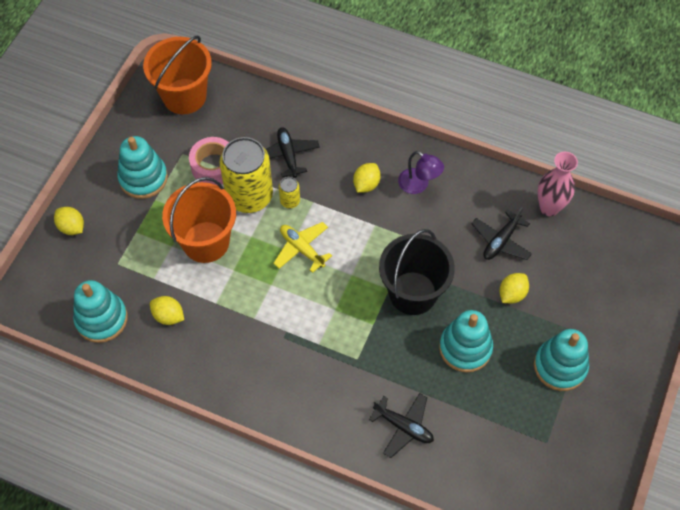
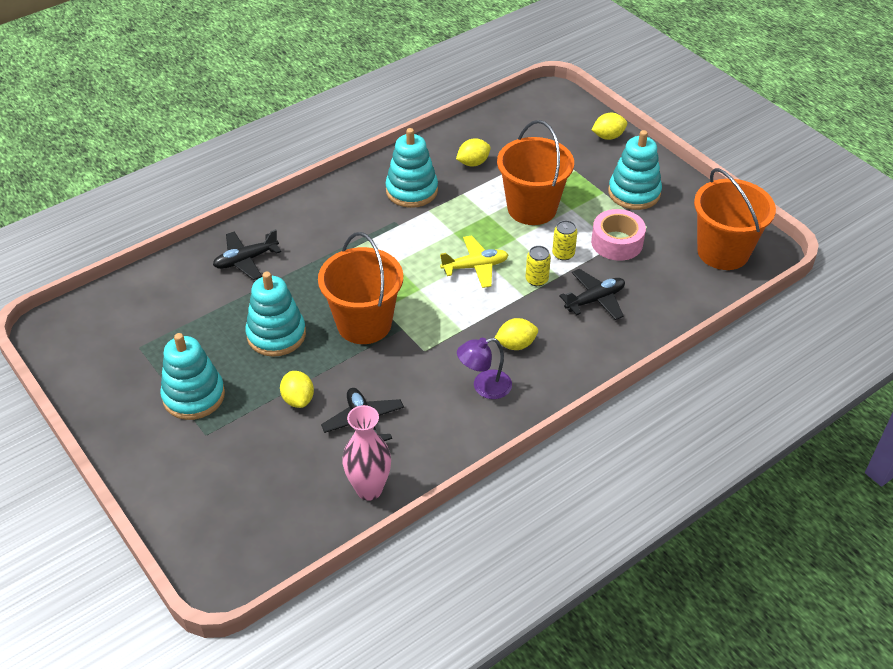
camera: 120 degrees right, 15 degrees down
(101, 319) = (501, 127): turquoise stacking toy -> turquoise stacking toy (411, 191)
(249, 196) = (563, 254): yellow can -> yellow can, size x0.43
(288, 155) = (595, 300): black plane -> black plane turned 45 degrees counterclockwise
(366, 184) = (515, 344): yellow lemon -> yellow lemon turned 75 degrees counterclockwise
(412, 293) = (364, 324): black bucket -> orange bucket

